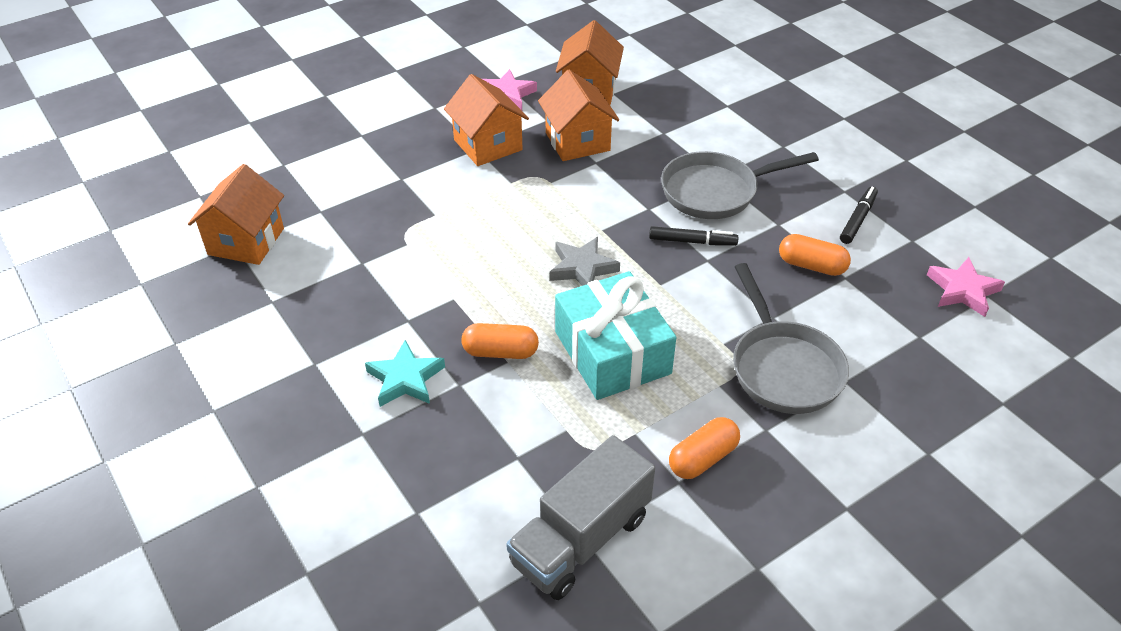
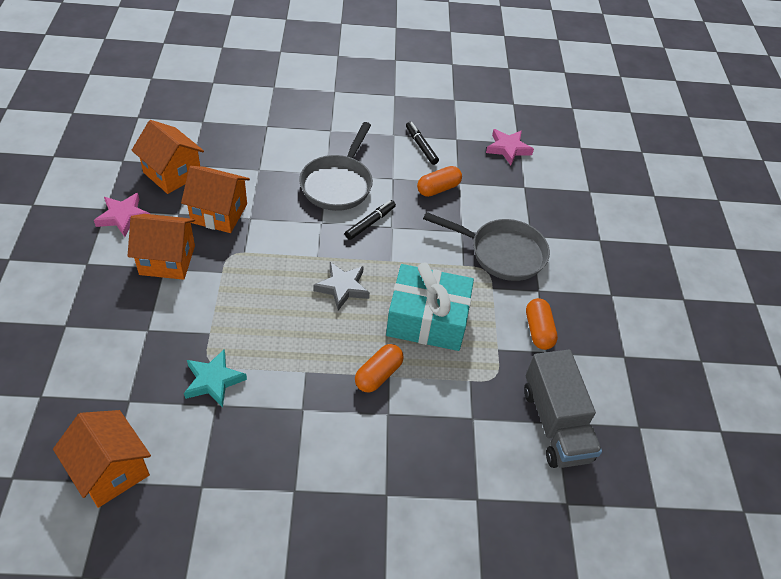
camera: 60 degrees left, 5 degrees up
(405, 379) = (357, 442): turquoise star -> turquoise star (213, 380)

